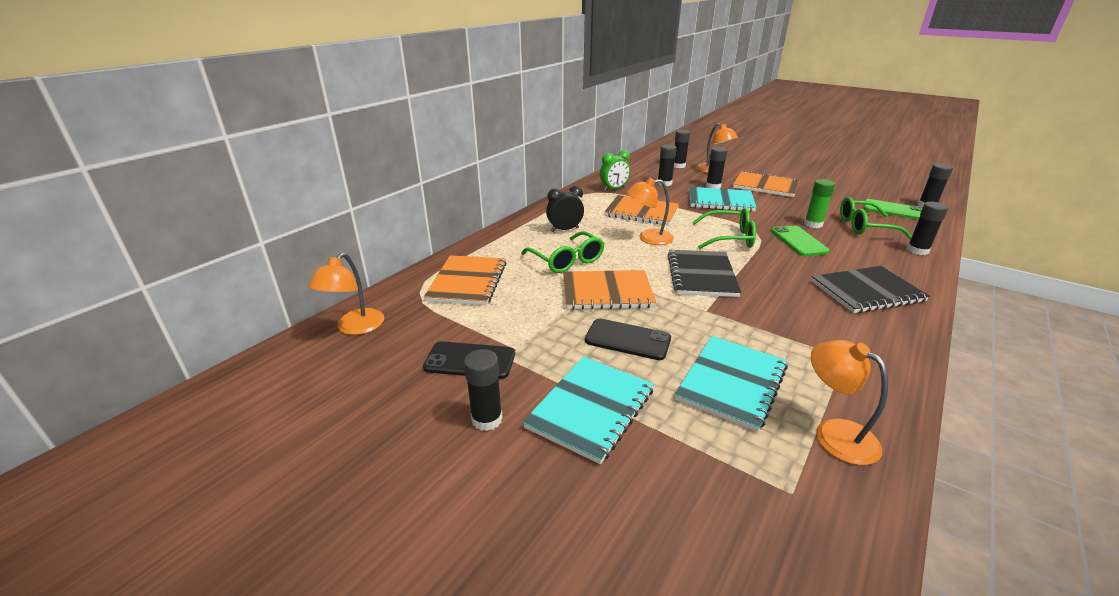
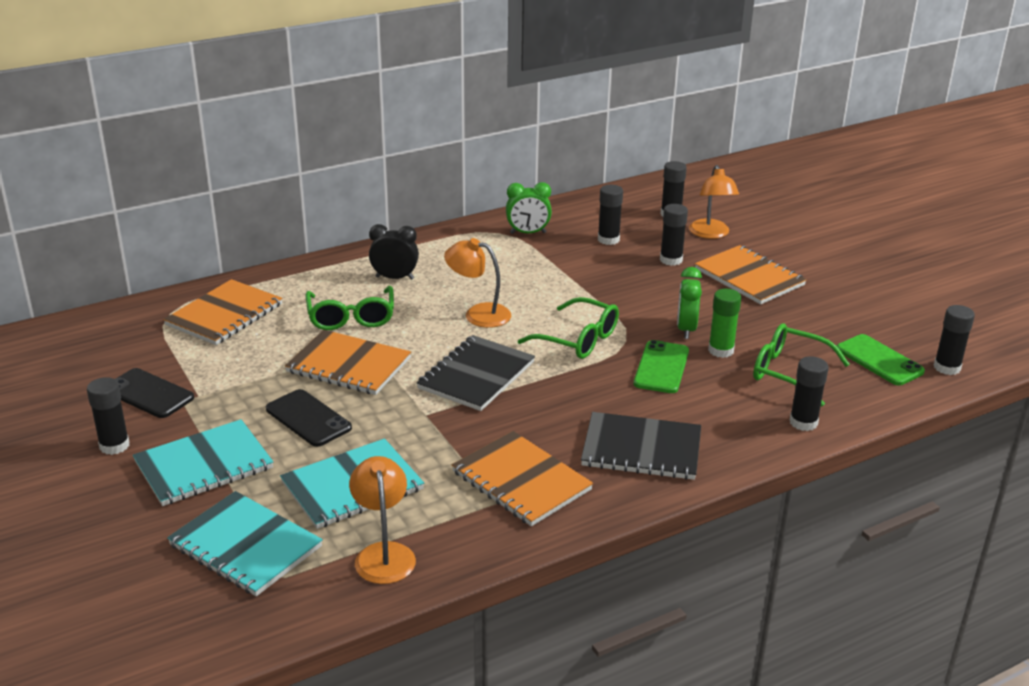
camera: 25 degrees right, 0 degrees up
(355, 328) = (83, 334): orange lamp -> none
(641, 212) = (518, 276): orange notebook -> orange notebook (521, 481)
(720, 201) = (646, 285): turquoise notebook -> turquoise notebook (245, 546)
(777, 218) = (686, 329): none -> green clock

